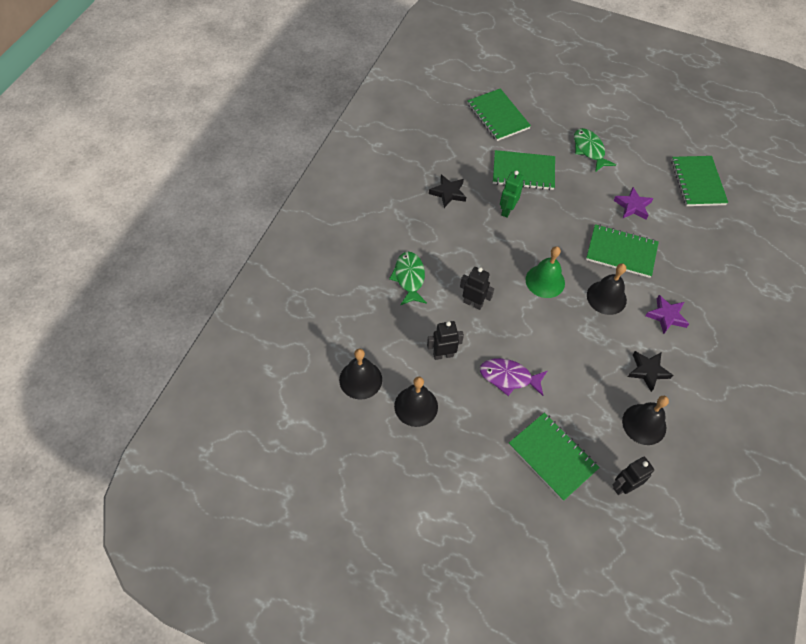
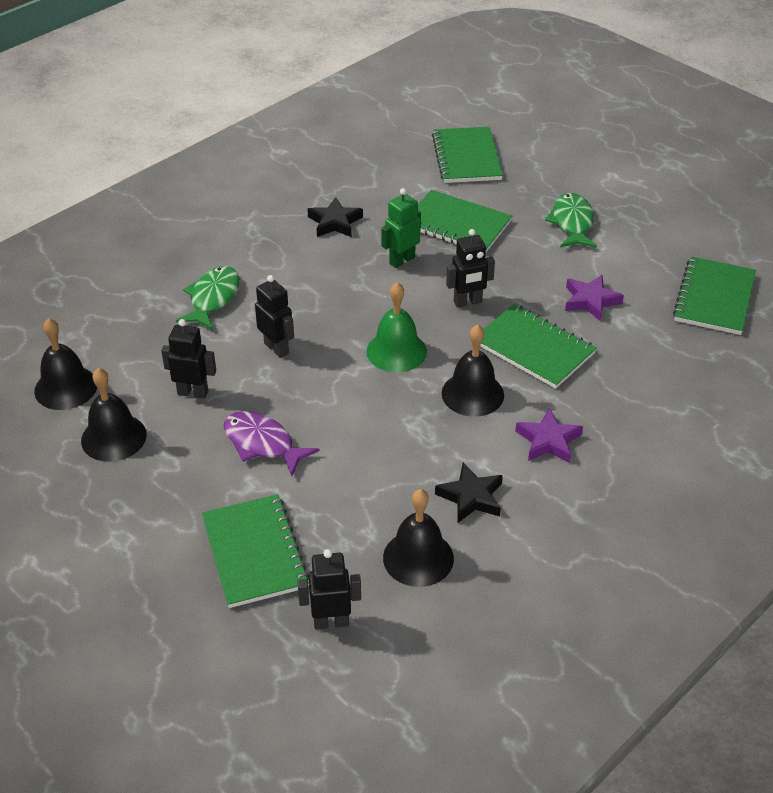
camera: 25 degrees right, 15 degrees down
(564, 230) = (468, 302): none -> black robot

